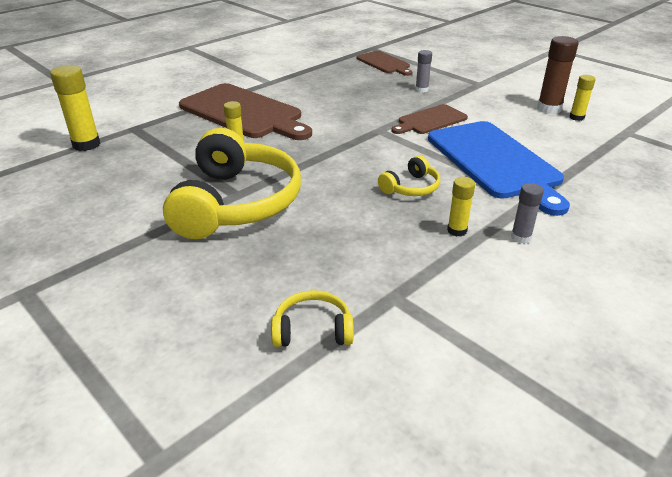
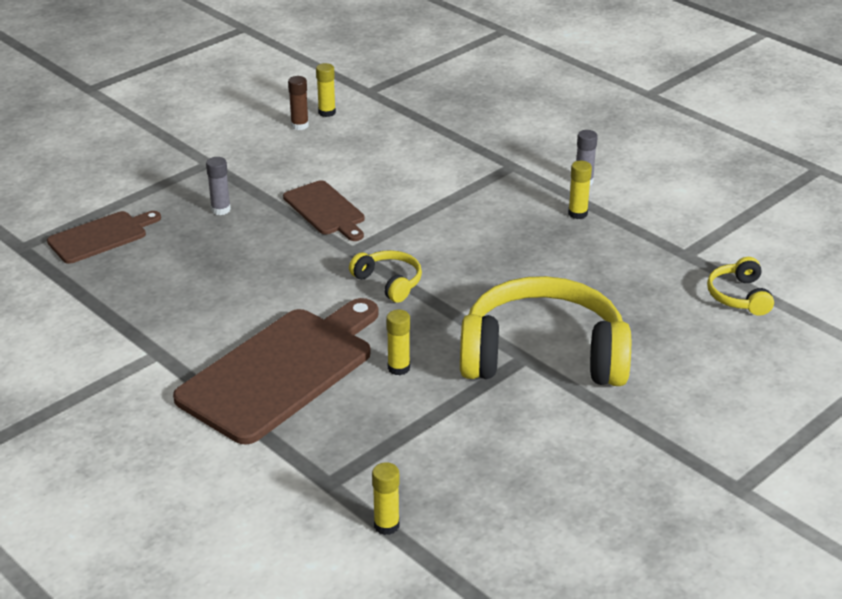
camera: 90 degrees left, 0 degrees up
(86, 144) = (386, 525): yellow glue stick -> yellow glue stick, size x0.59
(411, 187) = (498, 234): yellow headphones -> yellow headphones (389, 282)
(495, 162) = (438, 177): blue cutting board -> none
(549, 109) = (299, 125): brown glue stick -> brown glue stick, size x0.59

